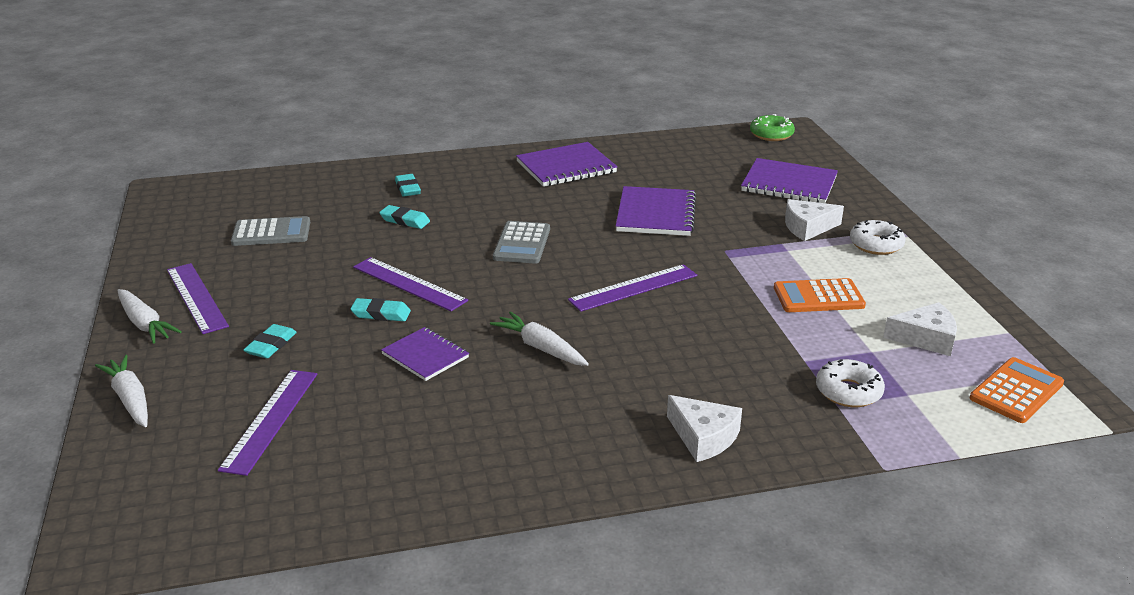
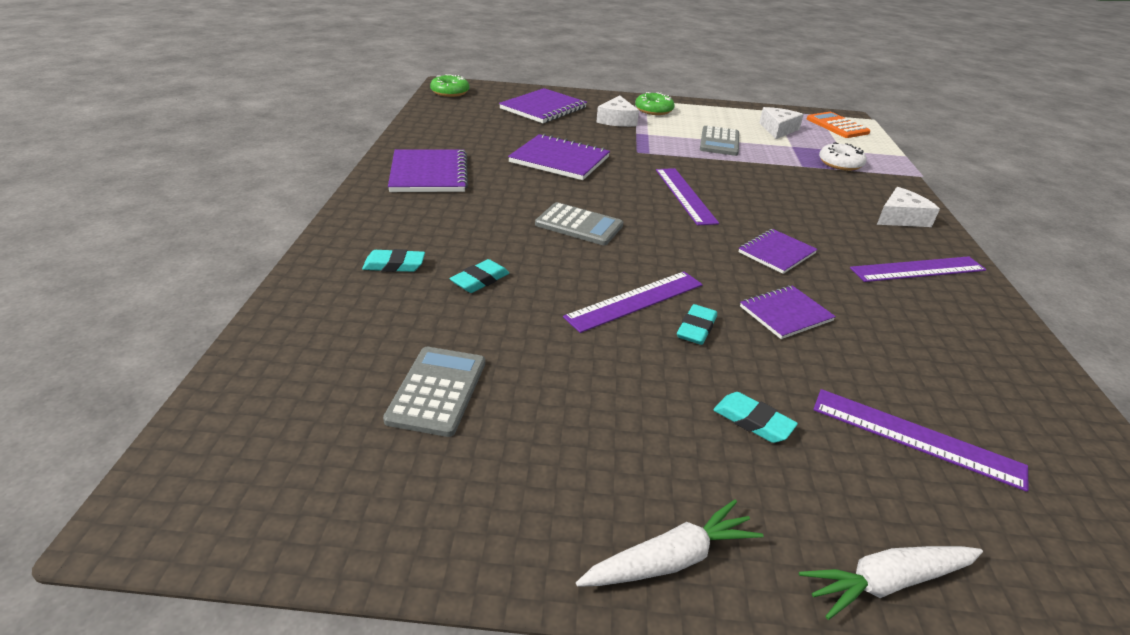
camera: 75 degrees left, 5 degrees up
(197, 297) = (604, 488): purple ruler -> purple ruler (918, 269)
(540, 348) = (776, 253): white carrot -> purple notebook
(818, 297) = (719, 142): orange calculator -> grey calculator
(876, 245) = (653, 110): white donut -> green donut

